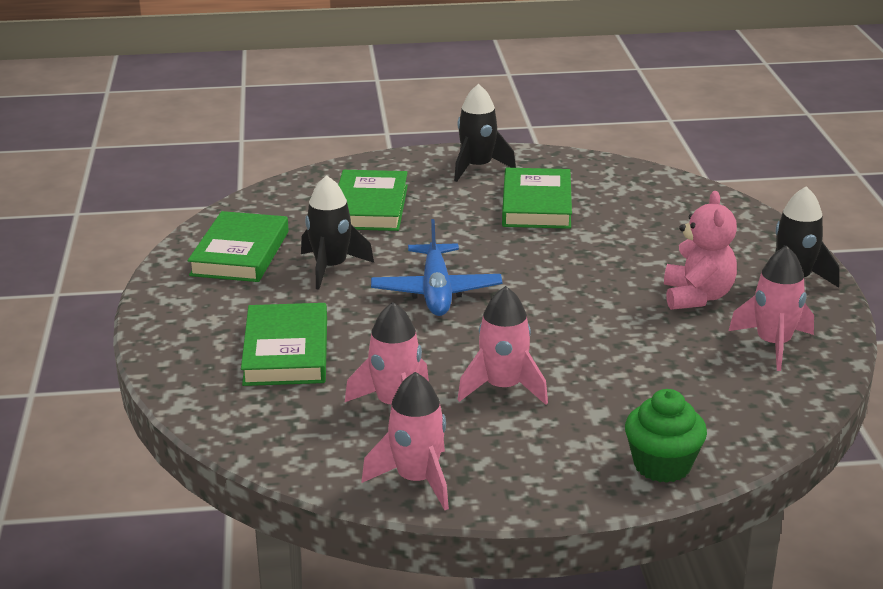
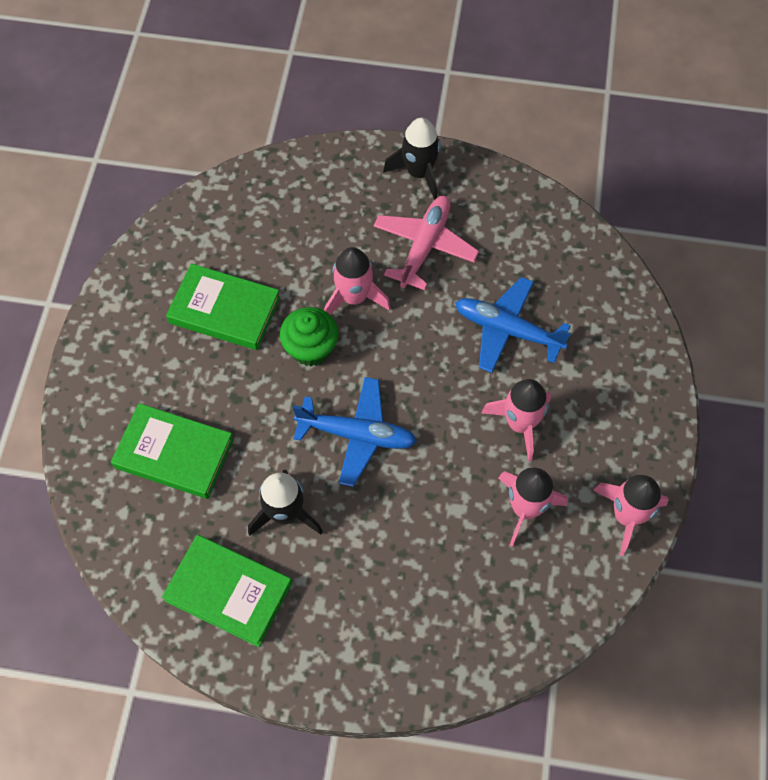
camera: 75 degrees left, 35 degrees up
(286, 351) = (422, 579): green book -> none
(477, 167) = (127, 337): black rocket -> none
(623, 363) = (507, 330): none -> blue plane
(662, 465) = (640, 350): green cupcake -> green cupcake (311, 348)
(697, 297) = (425, 246): pink teddy bear -> pink plane
(773, 344) = (507, 223): pink rocket -> pink rocket (354, 297)

